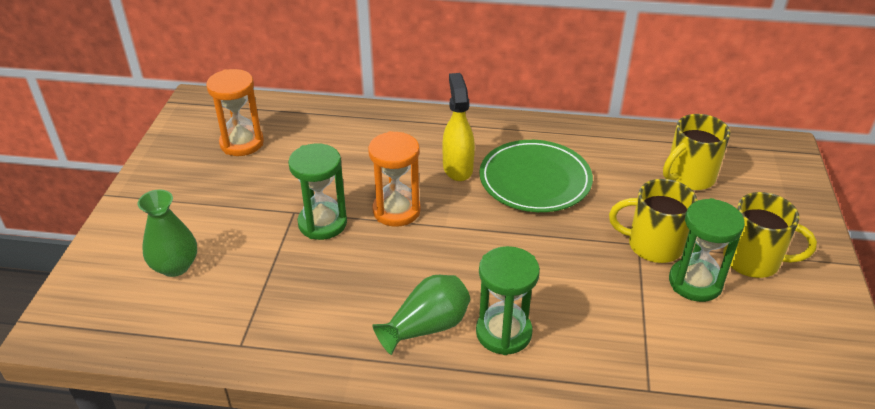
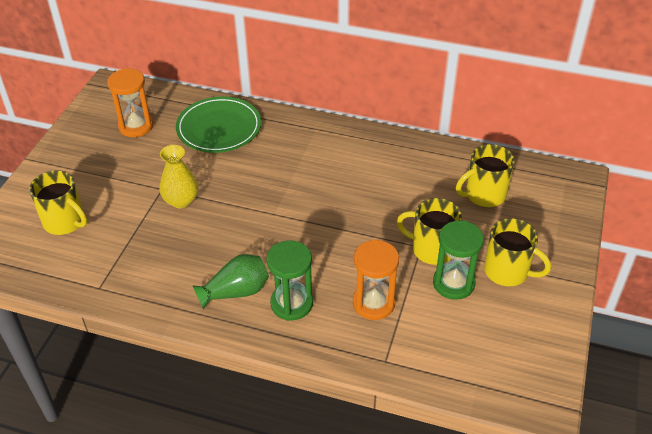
camera: 10 degrees right, 5 degrees up
(175, 266) = (65, 222): green vase -> yellow mug
(322, 223) = (181, 200): green hourglass -> yellow vase
(396, 211) = (240, 197): orange hourglass -> orange hourglass (373, 303)
(457, 168) = (298, 166): yellow spray bottle -> none
(535, 180) = (357, 183): green plate -> green plate (219, 128)

